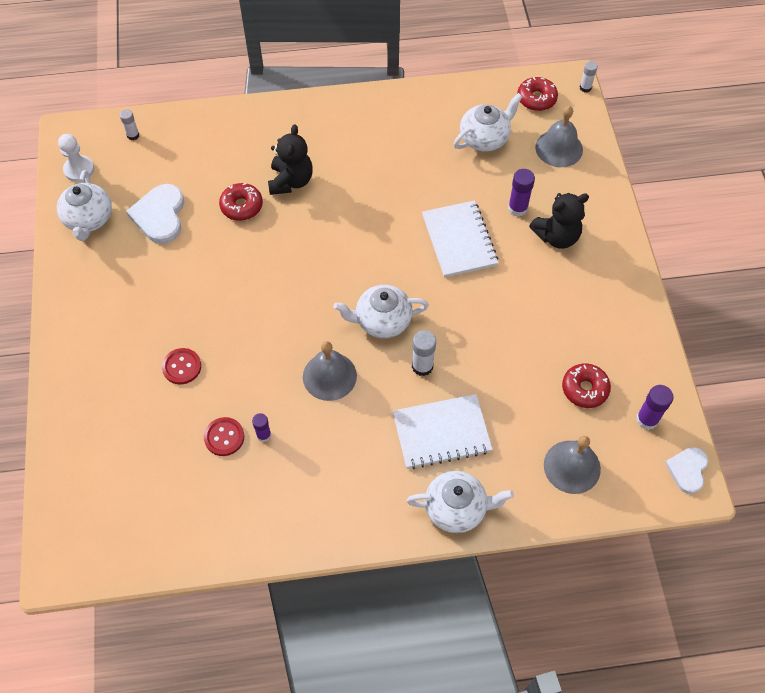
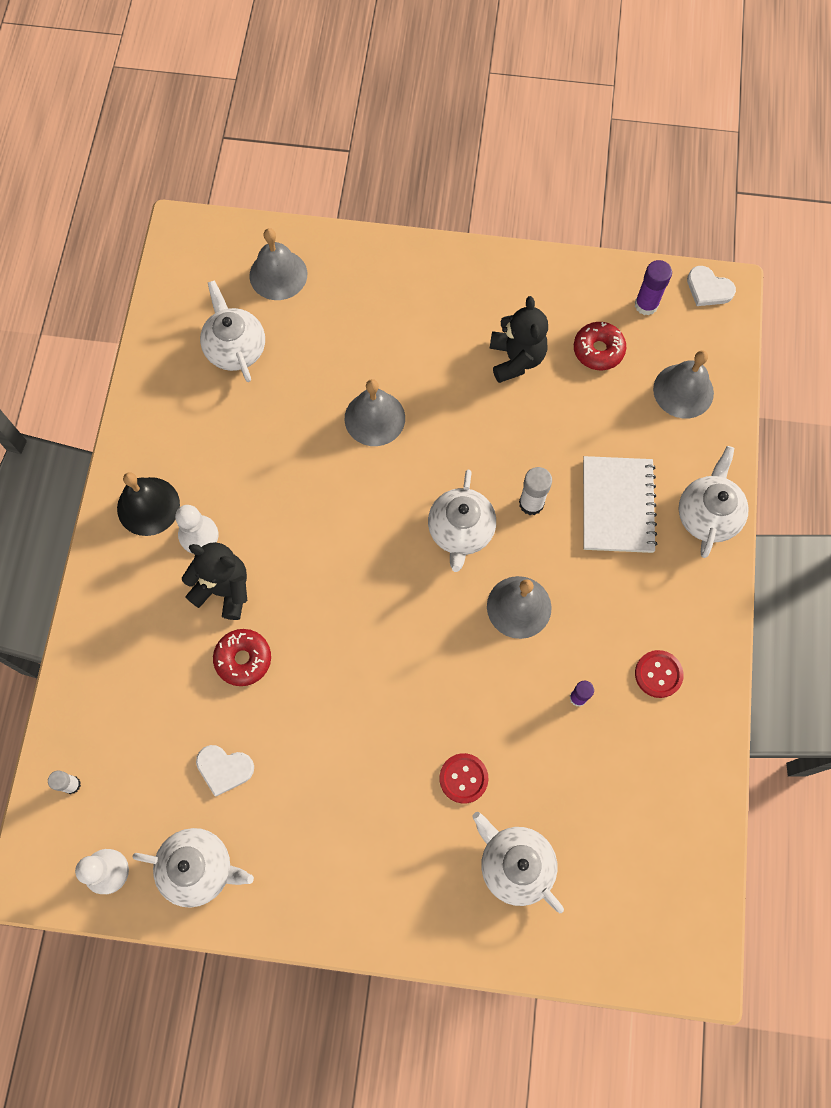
camera: 75 degrees left, 10 degrees up
(122, 416) = (515, 864): none -> white teapot
(160, 215) = (224, 769): white heart -> white heart, size x0.63
(224, 437) = (570, 744): red button -> red button (658, 674)
(328, 156) = (198, 535): none -> white pawn
(341, 121) = (148, 506): none -> black bell
(459, 240) = (374, 418): white notebook -> grey bell
(517, 208) = (349, 344): purple glue stick -> none
(536, 99) = (195, 275): red donut -> none
(557, 236) = (400, 316): black teddy bear -> black teddy bear (516, 359)
(585, 88) = (198, 218): white glue stick -> none

